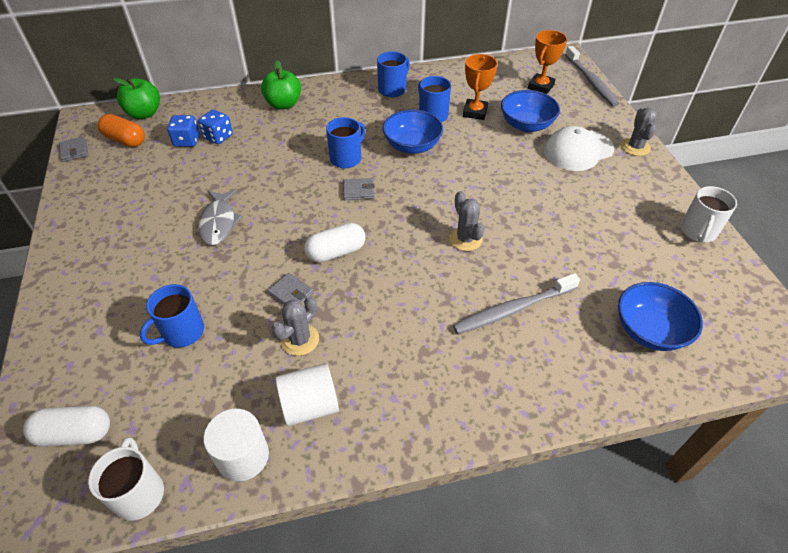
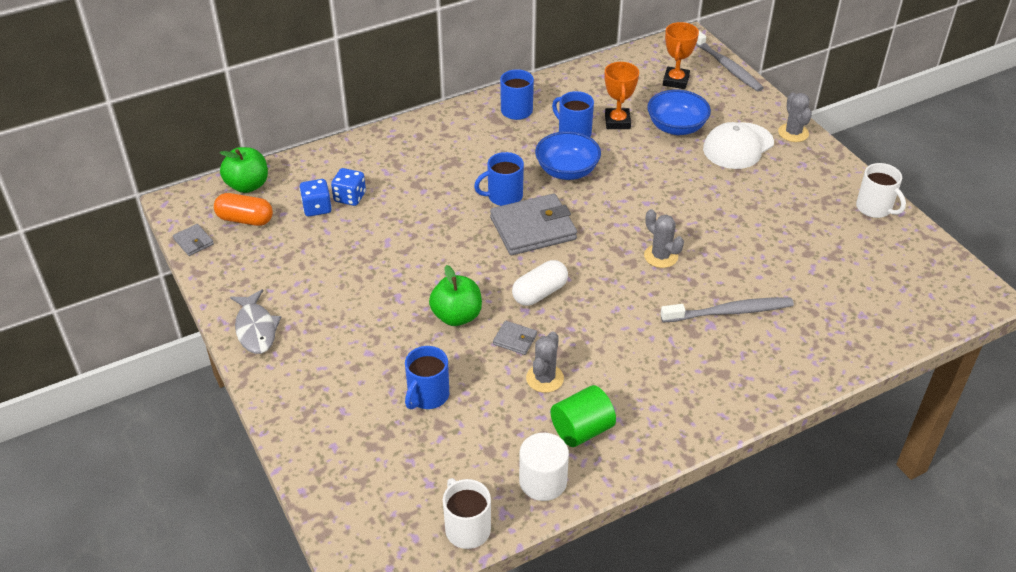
camera: 15 degrees left, 5 degrees down
(75, 434) = (378, 499): white capsule -> none
(219, 223) = (404, 287): grey fish -> grey fish (256, 329)
(283, 104) = (403, 148): green apple -> green apple (456, 316)
(310, 406) = (582, 430): white cylinder -> green cylinder
(346, 158) = (504, 196): blue mug -> blue mug turned 135 degrees counterclockwise
(358, 191) = (533, 228): grey wallet -> grey wallet, size x2.19
(513, 309) = (730, 312): grey toothbrush -> grey toothbrush turned 150 degrees counterclockwise
(649, 330) = (855, 306): blue bowl -> none
(698, 232) = (874, 208): white mug -> white mug turned 45 degrees counterclockwise

